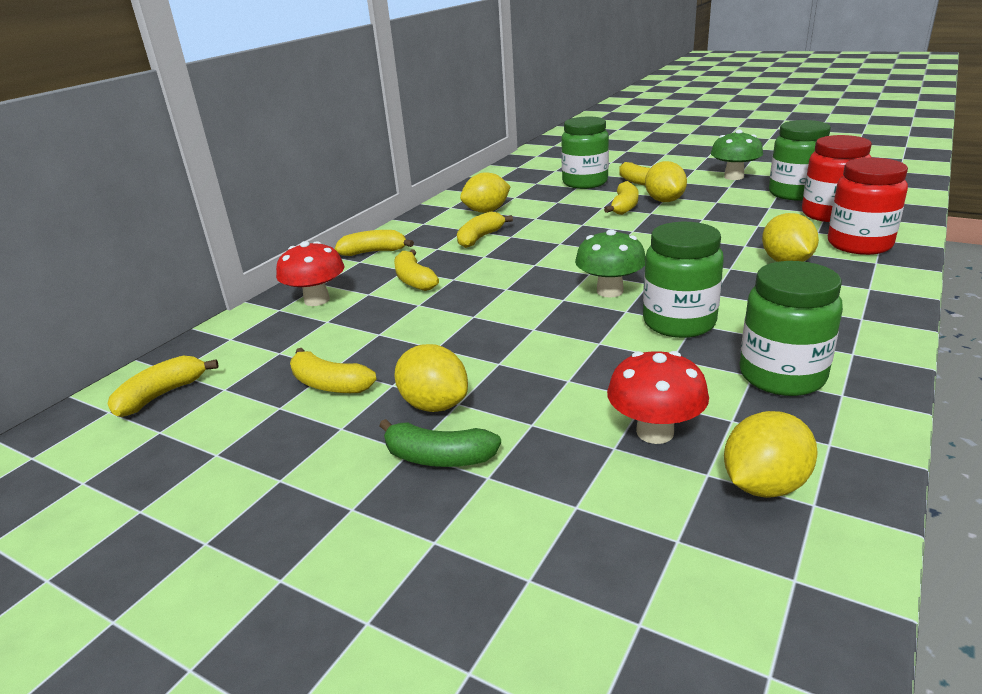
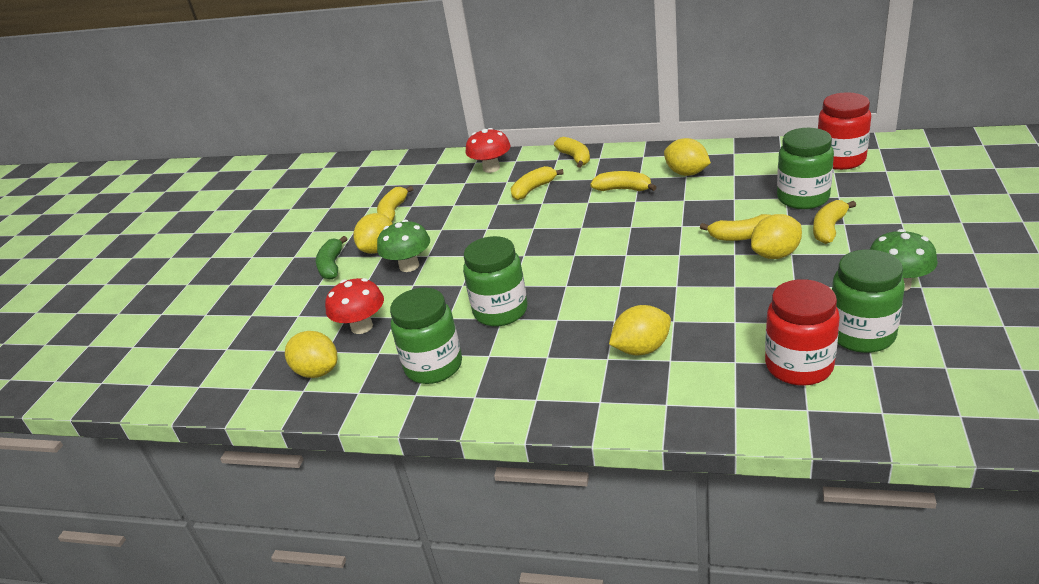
camera: 75 degrees right, 5 degrees up
(162, 395) = (375, 172): yellow banana -> none
(610, 291) = (543, 271): green mushroom -> green mushroom (409, 266)
(859, 244) = (710, 391): red jar -> red jar (840, 160)

